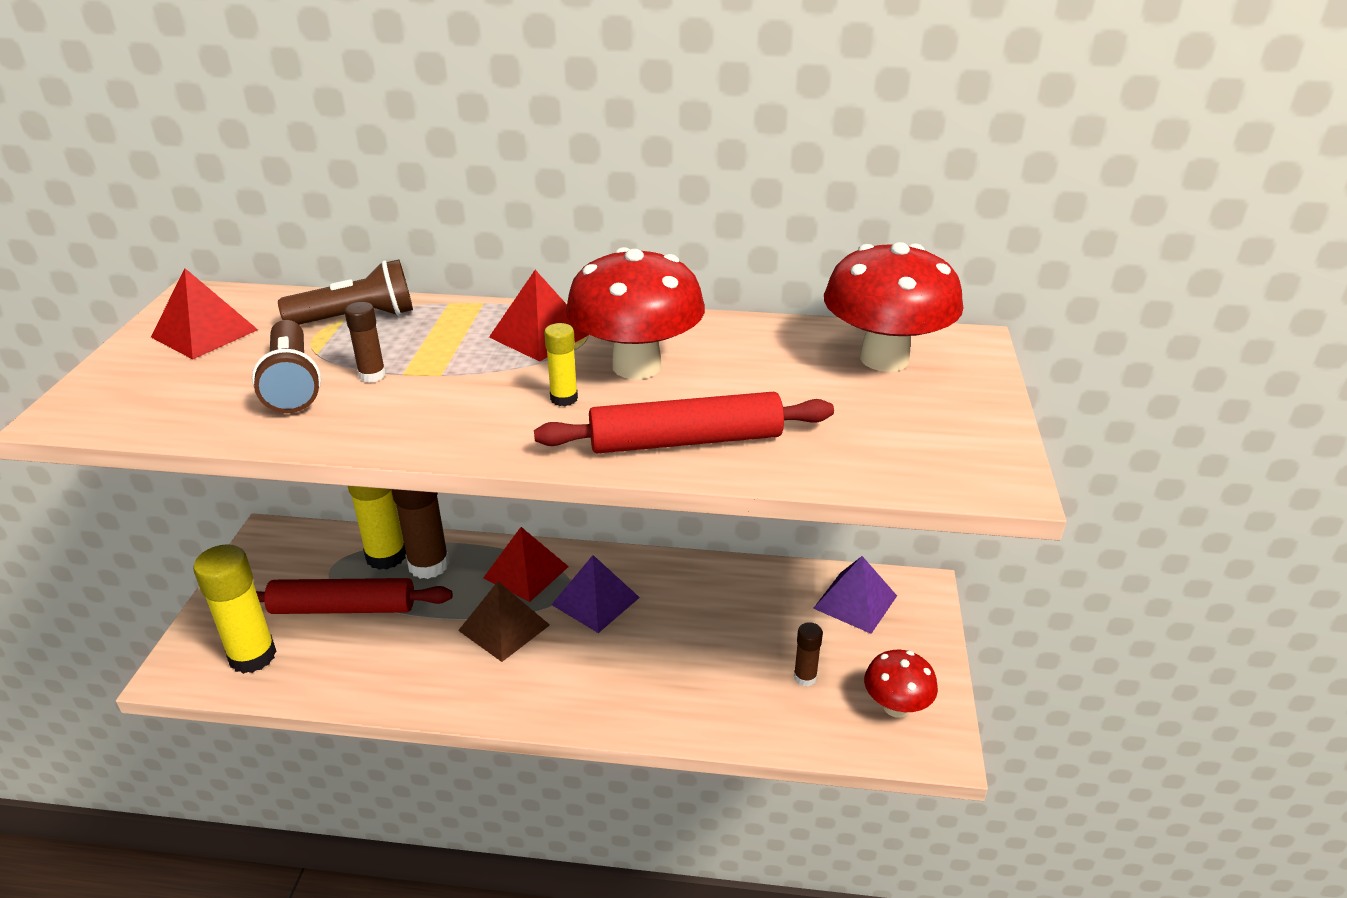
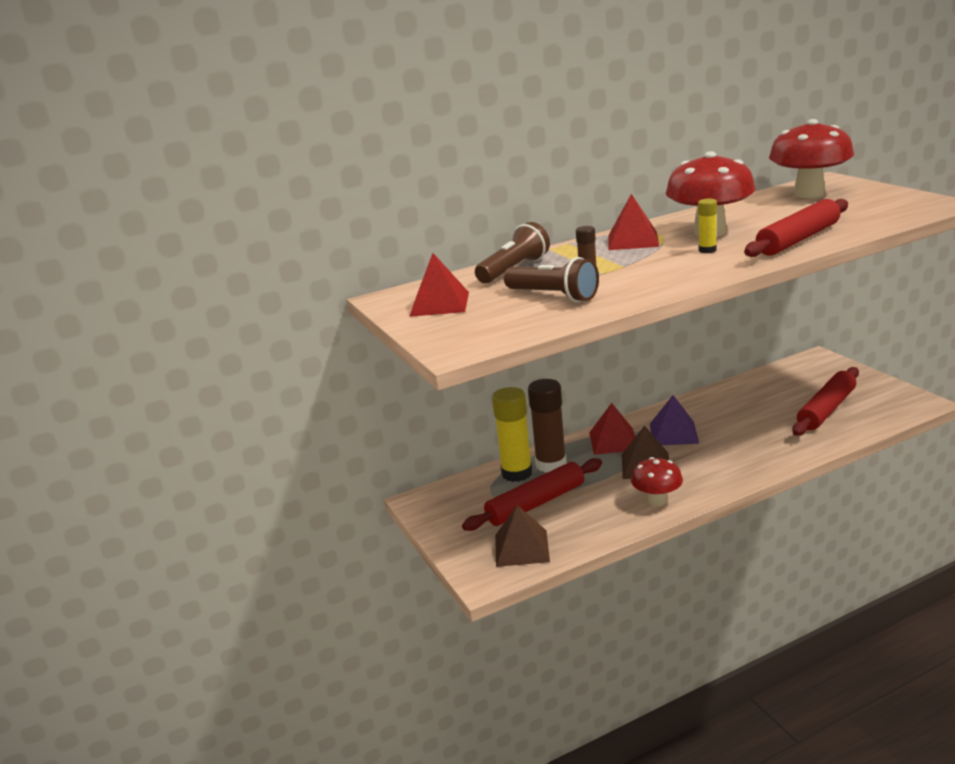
camera: 30 degrees left, 10 degrees down
(252, 656) = (521, 548): yellow glue stick -> brown pyramid
(805, 677) = (826, 409): brown glue stick -> red rolling pin
(855, 602) = (798, 375): purple pyramid -> none
(896, 707) = (882, 399): red mushroom -> red mushroom (657, 500)

